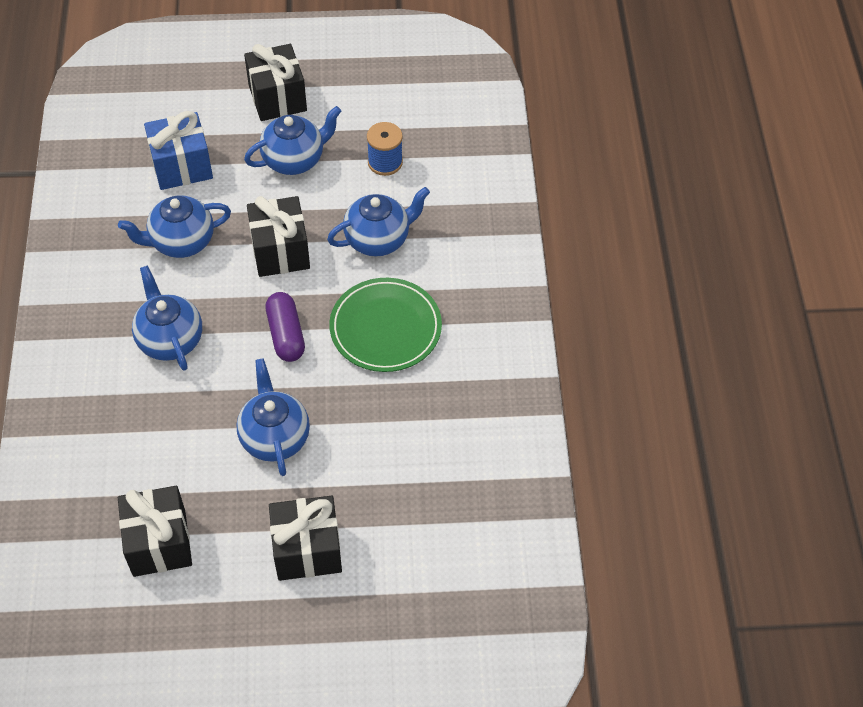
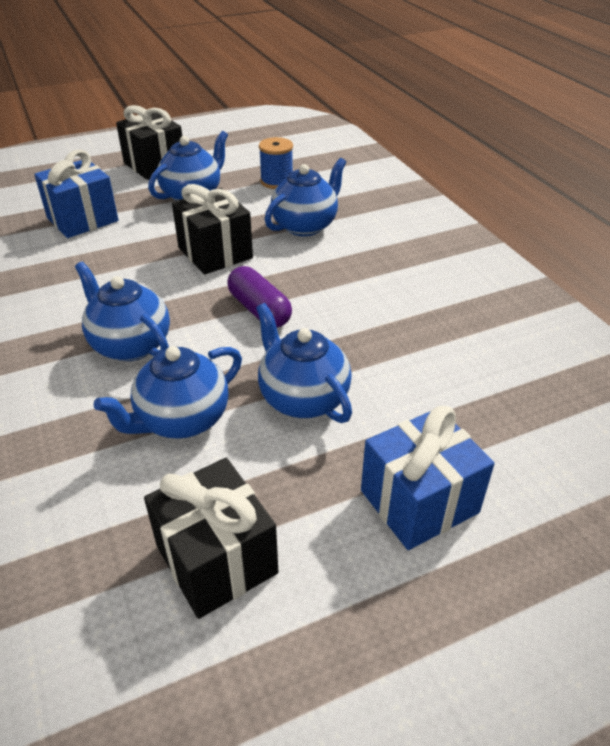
camera: 20 degrees left, 15 degrees down
(181, 242) = (106, 268): blue teapot -> blue teapot (181, 420)
(307, 550) = (419, 501): black gift -> blue gift
(385, 328) = (358, 281): green plate -> none

